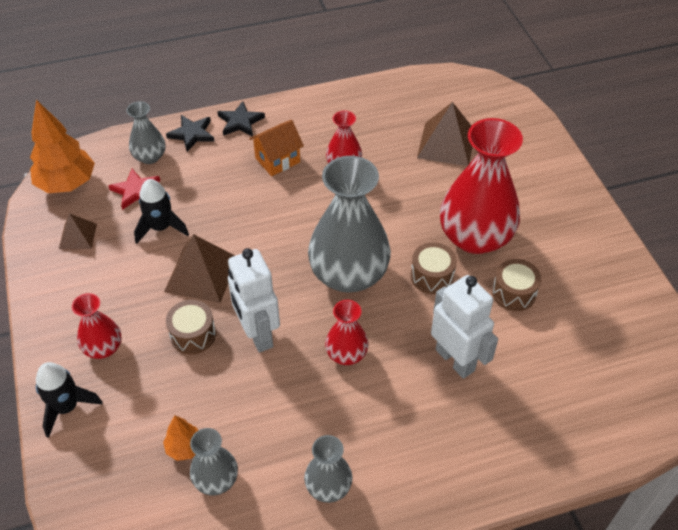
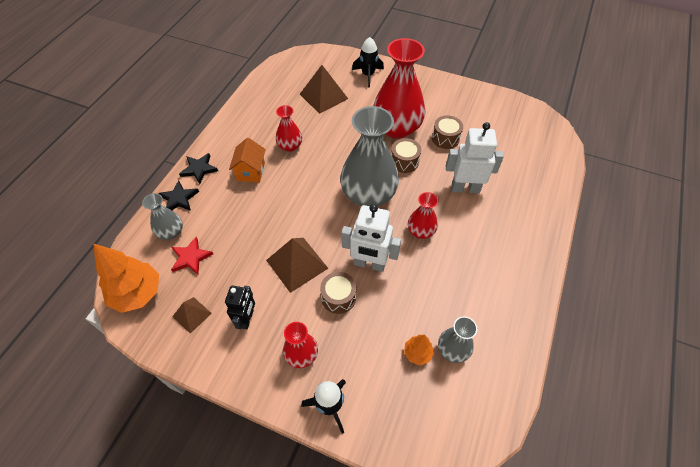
camera: 50 degrees left, 5 degrees up
(107, 279) = (247, 319): none -> black robot
(161, 228) = (237, 262): black rocket -> black rocket (368, 75)
(328, 486) = (499, 296): grey vase -> none

